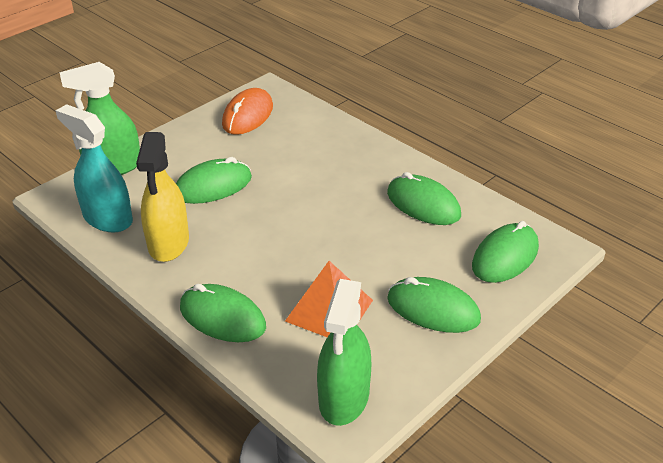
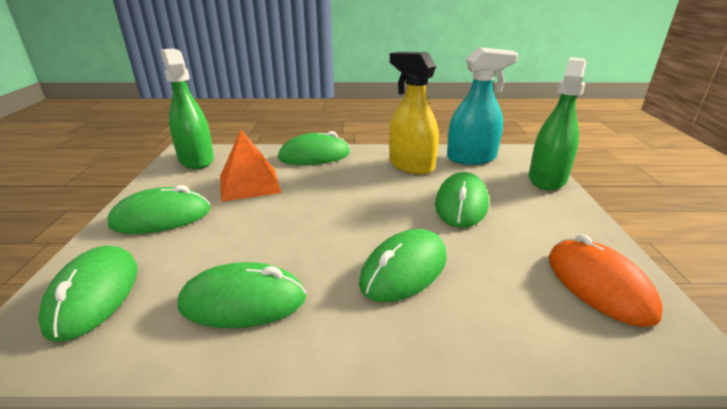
camera: 135 degrees right, 10 degrees down
(321, 171) = (404, 270): none -> green mouse

